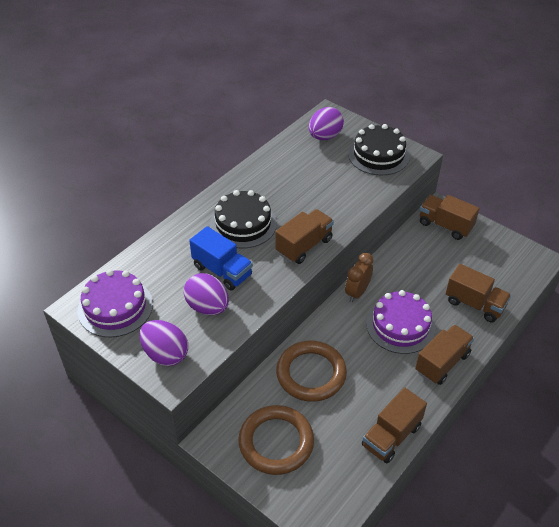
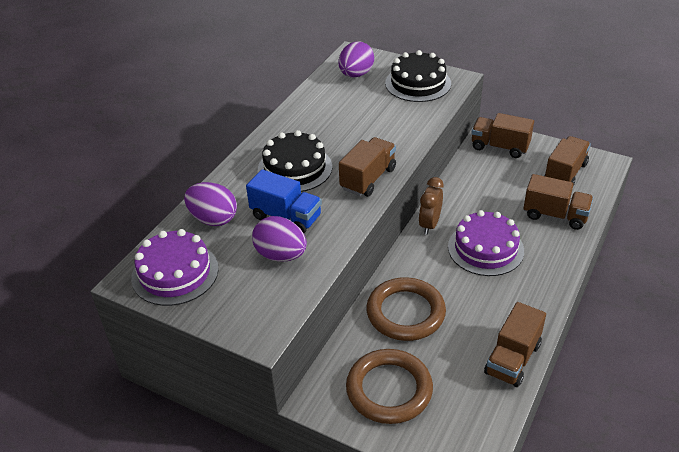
camera: 10 degrees left, 5 degrees down
(165, 354) = (247, 311): purple egg -> purple egg (213, 219)
(442, 363) = (541, 277): brown truck -> brown truck (565, 173)

